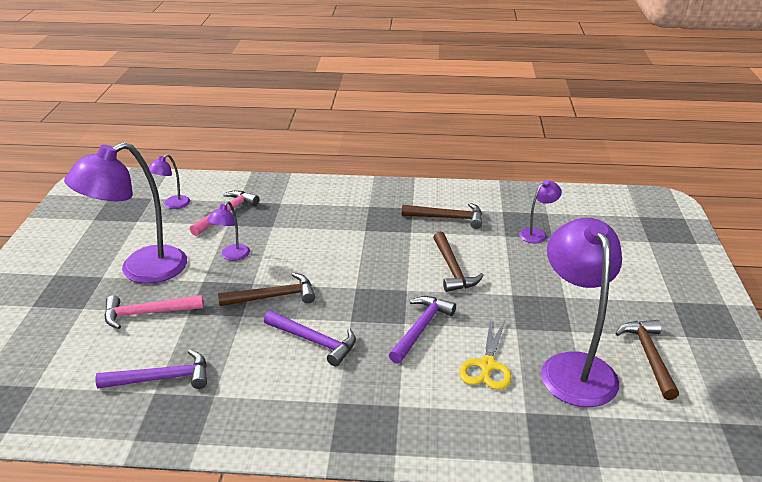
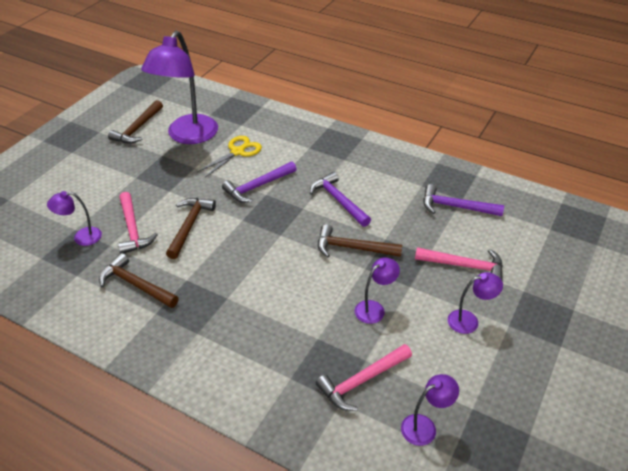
camera: 155 degrees left, 10 degrees up
(141, 270) = (469, 320): purple lamp -> purple lamp, size x0.45
(501, 251) = (132, 229): none -> pink hammer

